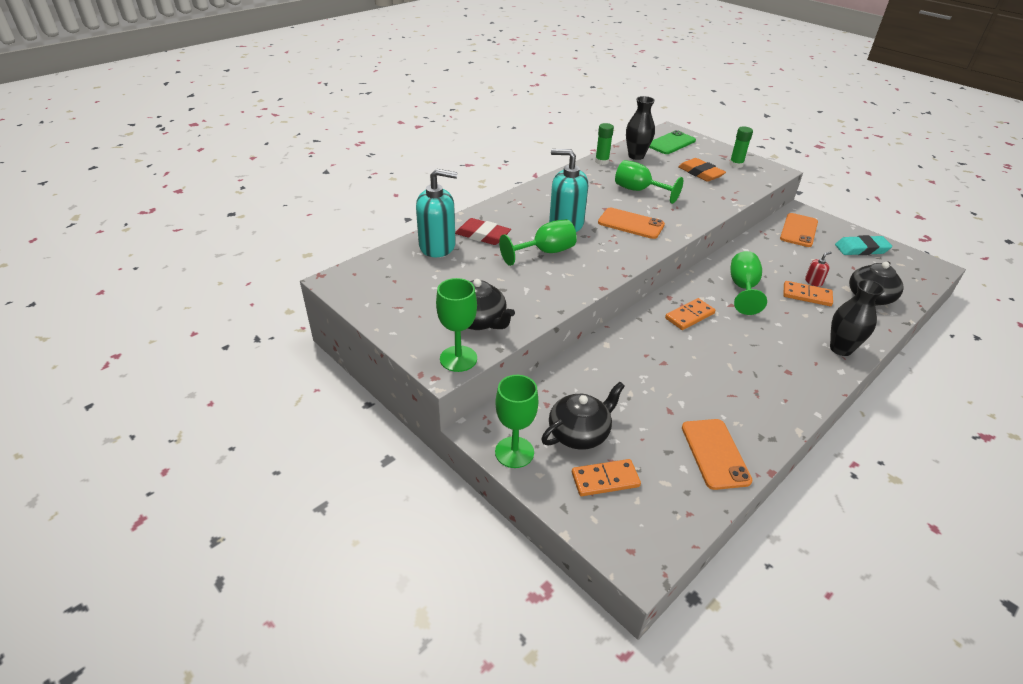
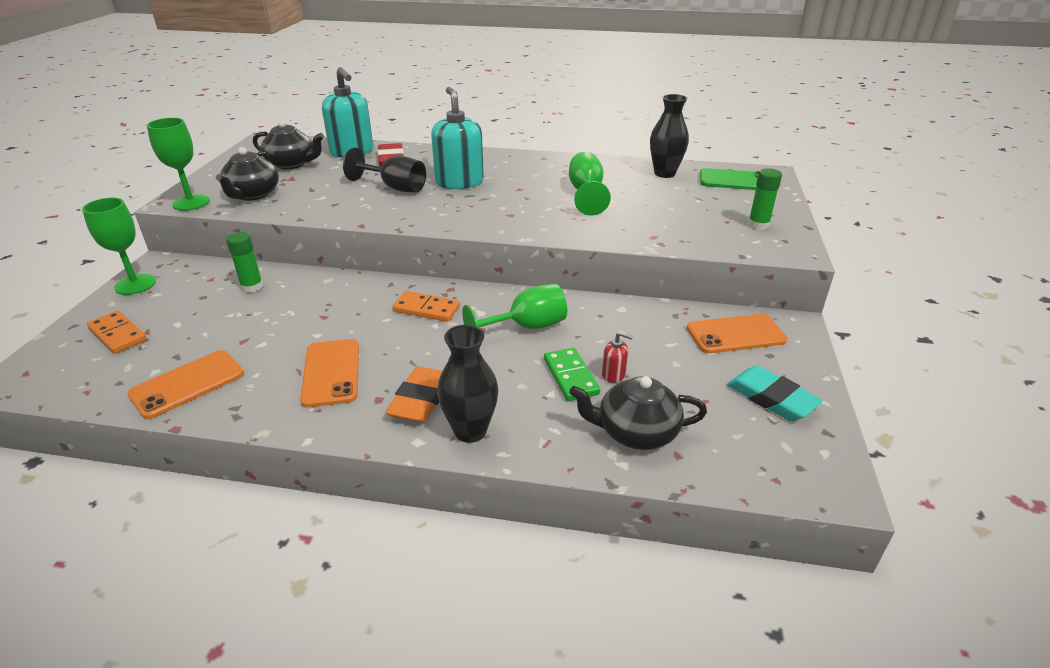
camera: 55 degrees right, 5 degrees down
(545, 252) = (395, 188): green goblet -> black goblet
(579, 433) = (178, 305): black teapot -> black teapot (292, 164)
(602, 161) = (618, 163): green glue stick -> green glue stick (252, 287)
(631, 224) = (506, 207): orange phone -> orange phone (331, 372)
(700, 173) = (691, 212): orange eraser -> orange eraser (421, 399)
(807, 295) = (570, 376): orange domino -> green domino

